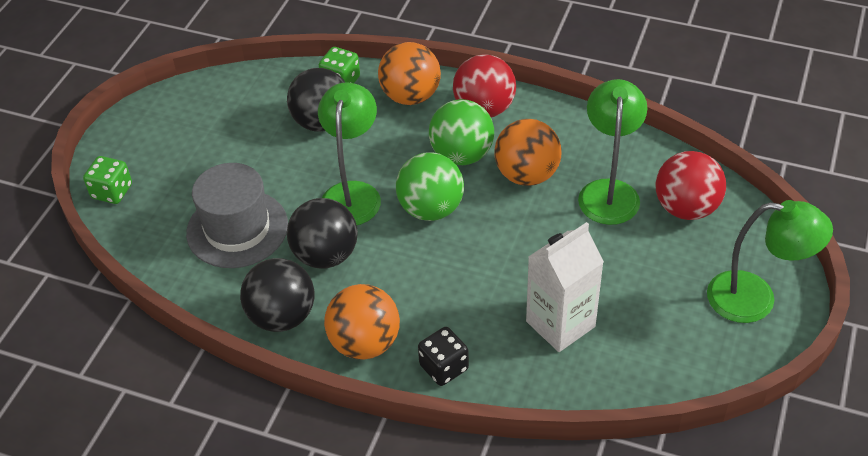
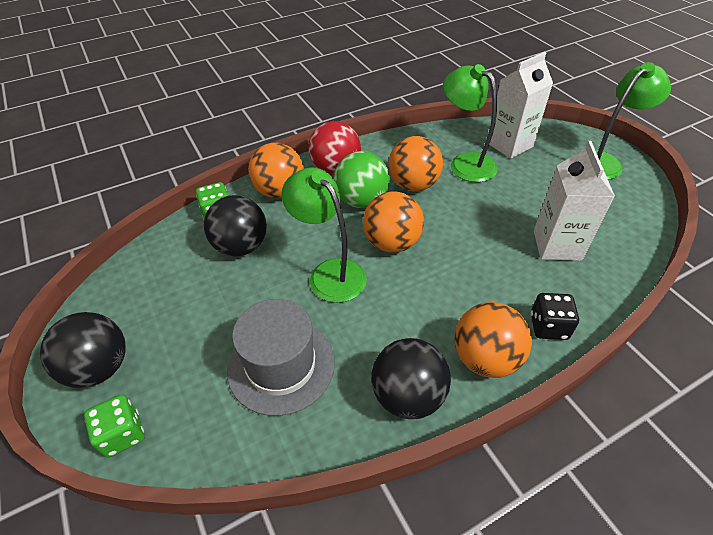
camera: 50 degrees left, 0 degrees up
(325, 255) = (372, 326): black ball -> black ball (99, 368)
(431, 209) = (392, 243): green ball -> orange ball
(686, 208) = (509, 145): red ball -> white carton

